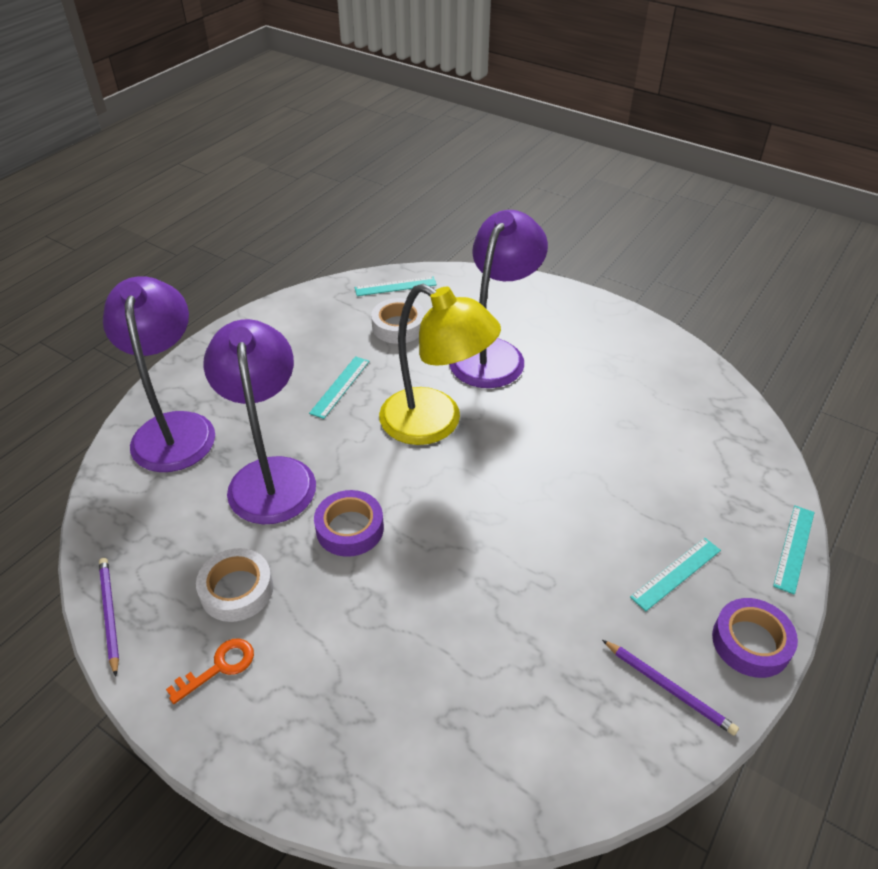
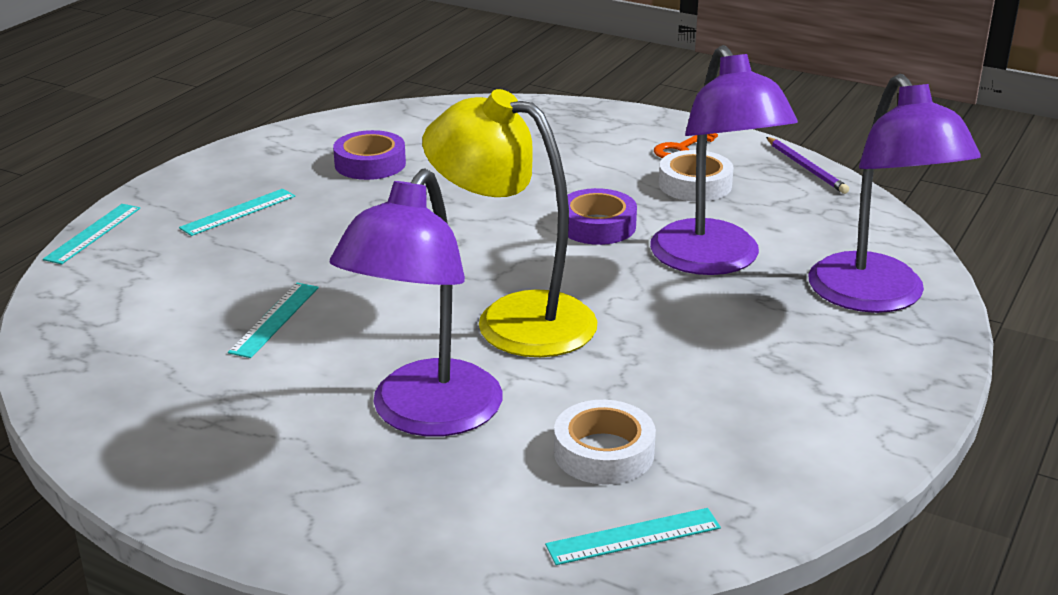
camera: 175 degrees right, 15 degrees down
(340, 386) = (670, 355): turquoise ruler -> turquoise ruler (275, 319)
(668, 688) = (281, 155): purple pencil -> none
(751, 642) = (189, 178): purple tape -> purple tape (370, 164)

